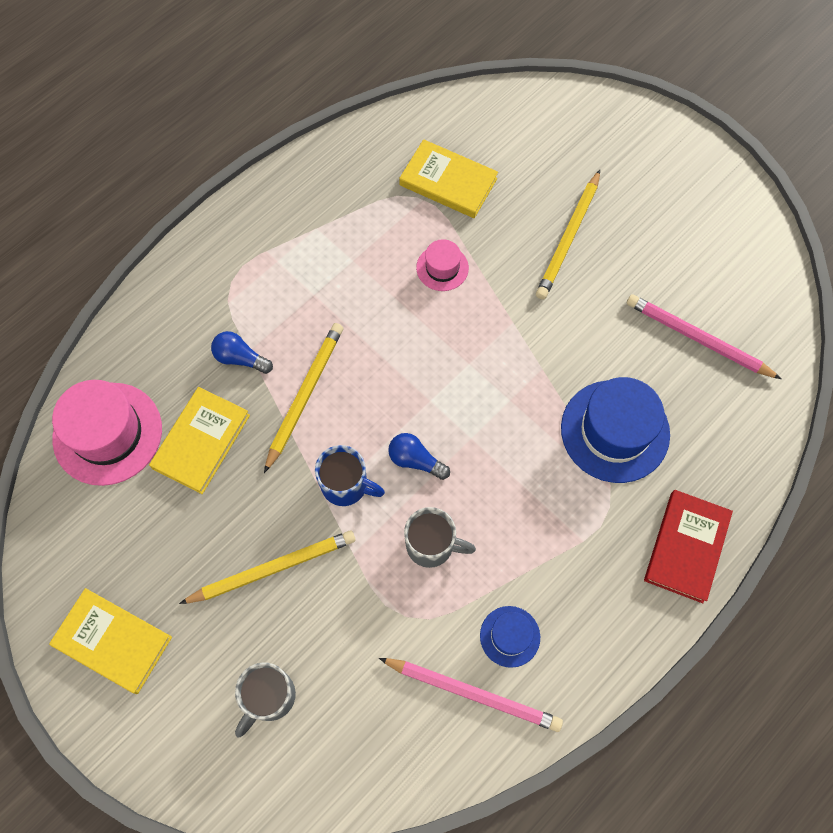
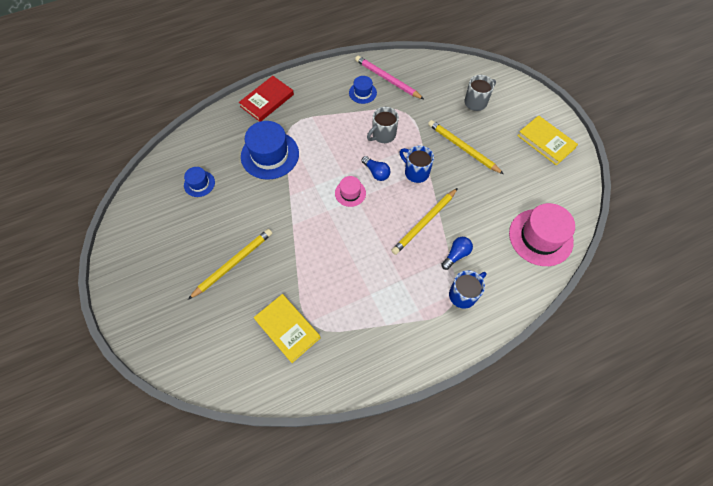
camera: 160 degrees left, 5 degrees down
(201, 442) = (488, 216): yellow book -> none
(216, 302) = (463, 294): none -> blue mug
(240, 358) = (456, 255): blue light bulb -> blue light bulb turned 90 degrees counterclockwise
(272, 568) = (463, 148): yellow pencil -> yellow pencil turned 45 degrees clockwise
(431, 545) = (383, 135): grey mug -> grey mug turned 75 degrees counterclockwise
(442, 268) = (317, 270): pink hat -> pink hat (350, 193)
(698, 339) = (199, 184): pink pencil -> blue hat

